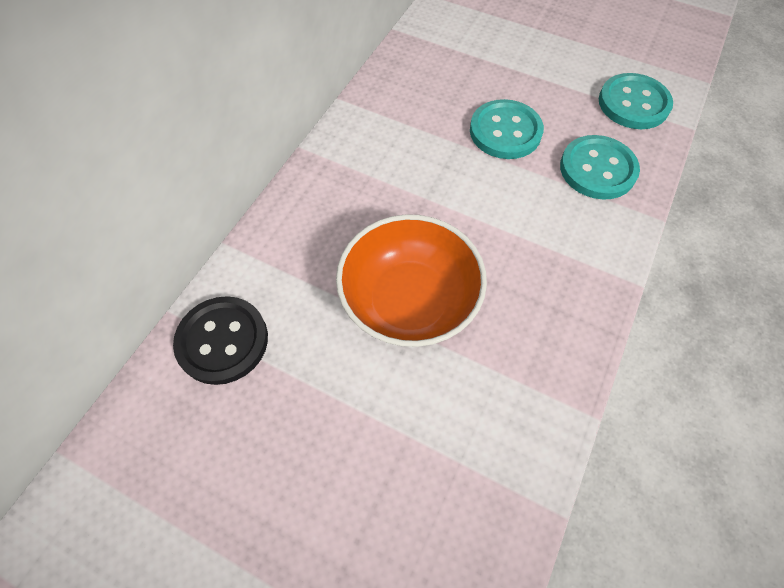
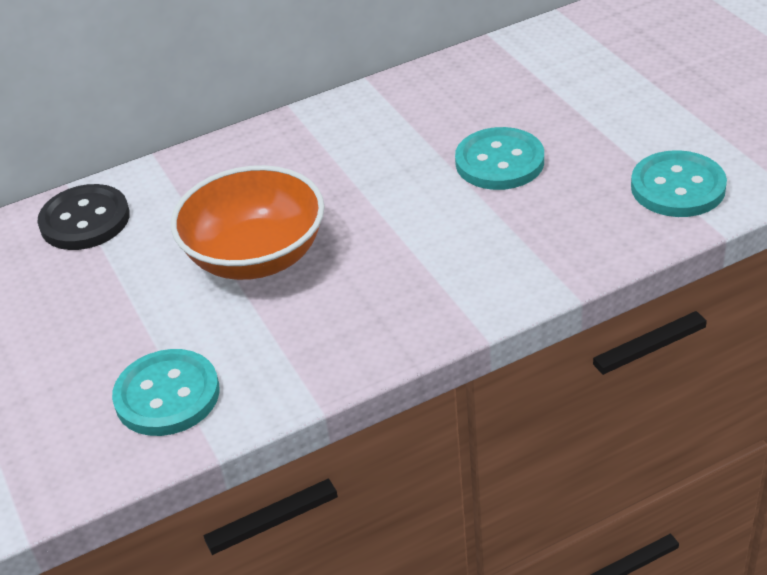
camera: 40 degrees right, 20 degrees down
(597, 169) = (560, 229): turquoise button -> turquoise button (167, 395)

